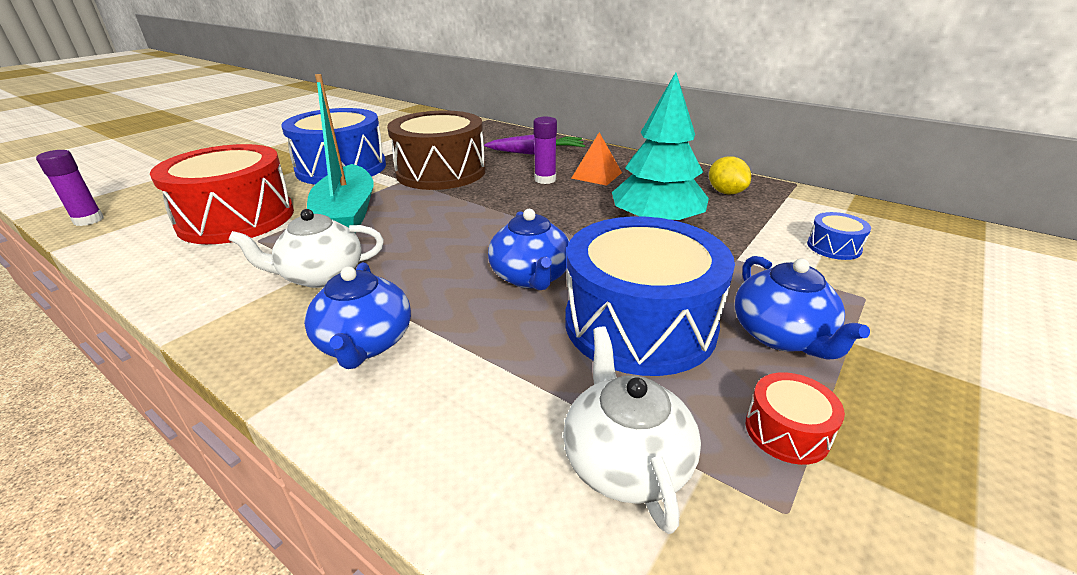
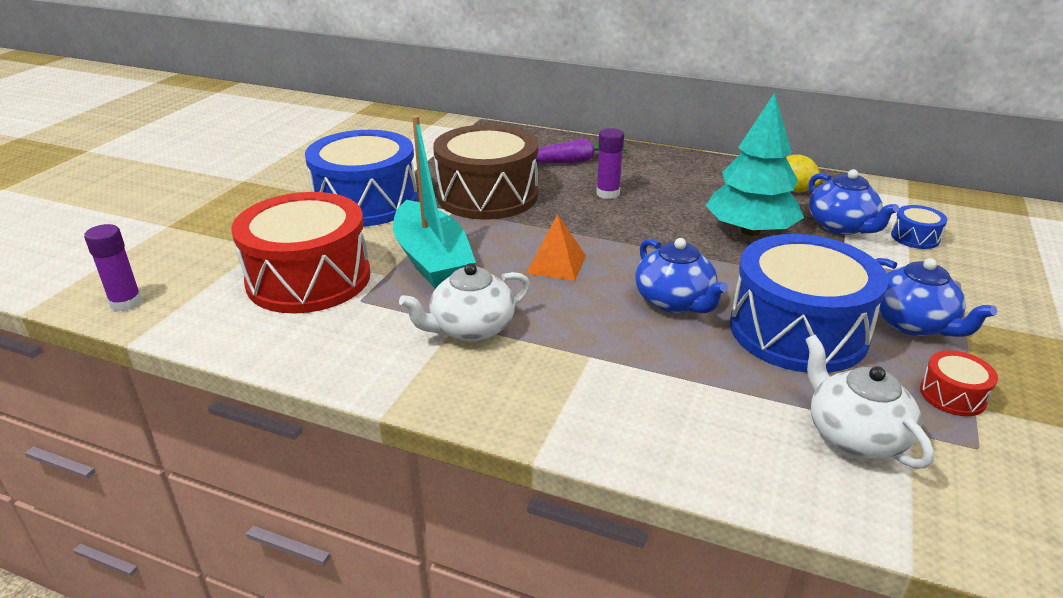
camera: 15 degrees left, 0 degrees up
(365, 343) = (576, 384): blue teapot -> blue teapot (842, 226)
(596, 175) = (657, 183): orange pyramid -> orange pyramid (556, 264)

